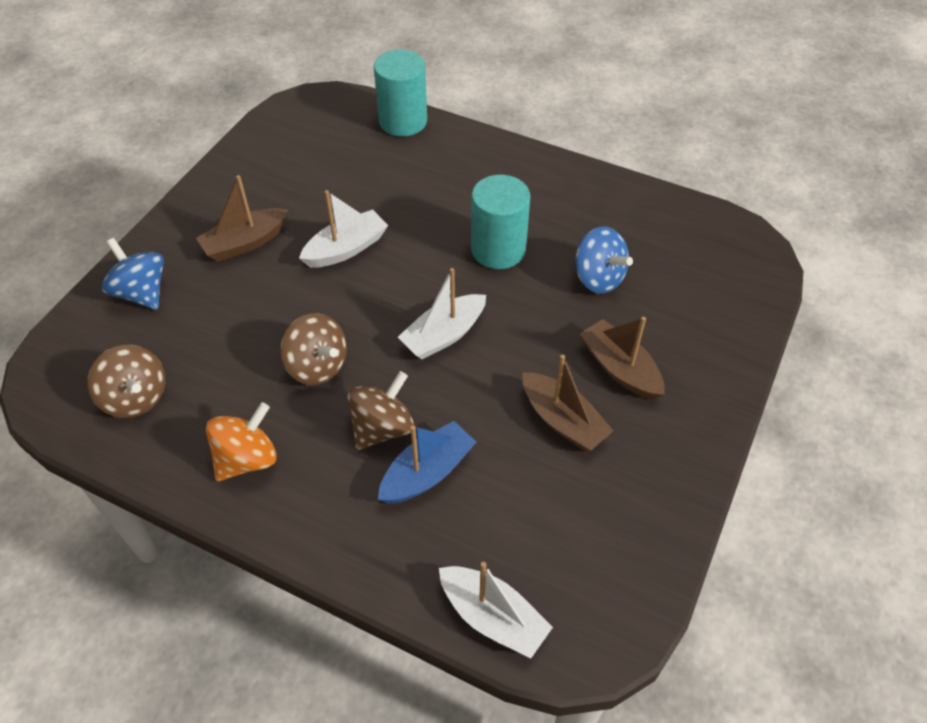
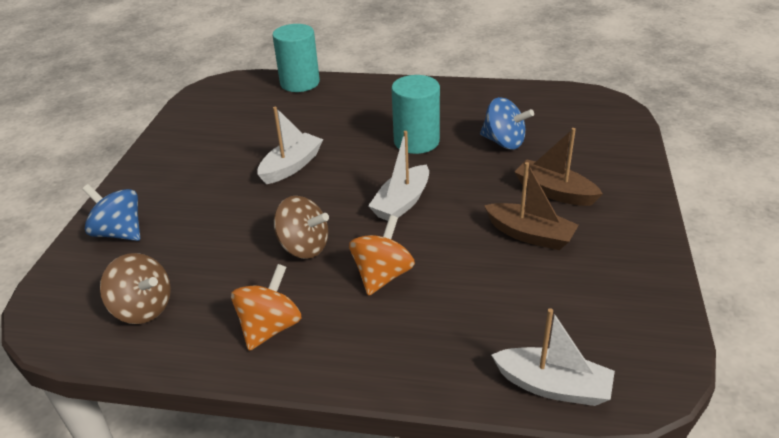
camera: 15 degrees left, 15 degrees down
(245, 243) = (201, 180): brown boat -> none
(382, 428) = (382, 275): brown spinning top -> orange spinning top
(427, 473) = (438, 297): blue boat -> none

